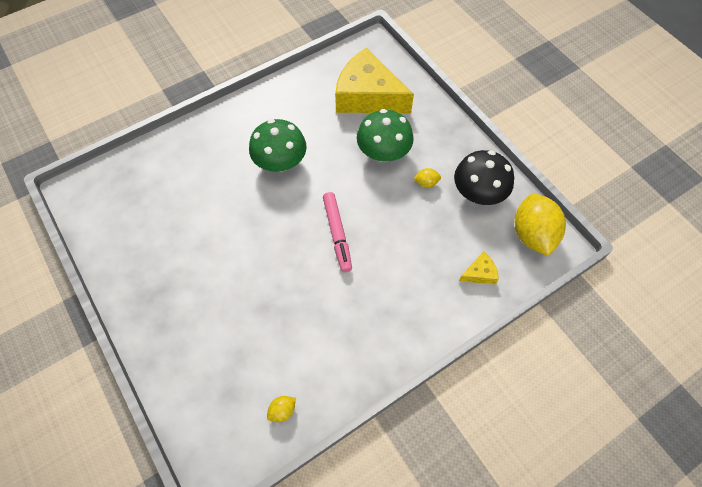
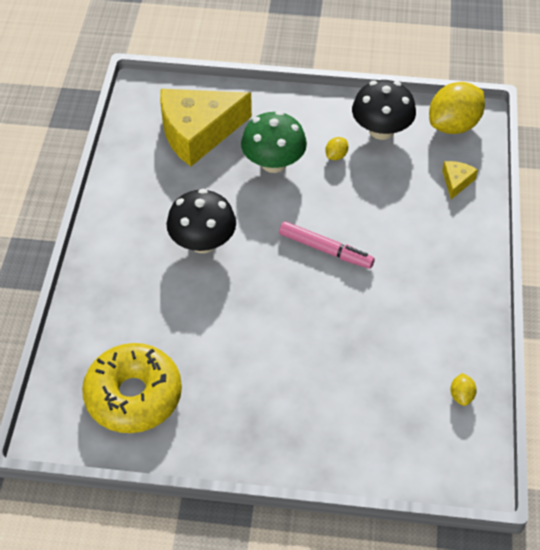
camera: 50 degrees left, 10 degrees down
(131, 212) = (133, 396): none -> yellow donut
(280, 162) = (202, 242): green mushroom -> black mushroom
(532, 234) = (453, 125): yellow lemon -> yellow lemon turned 75 degrees counterclockwise

